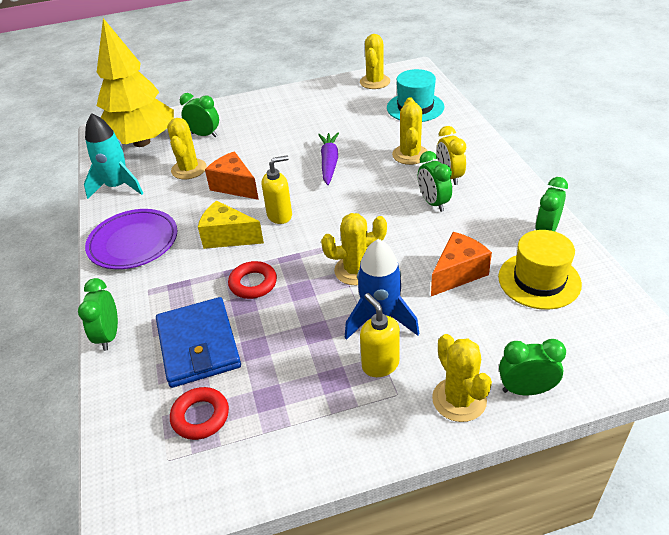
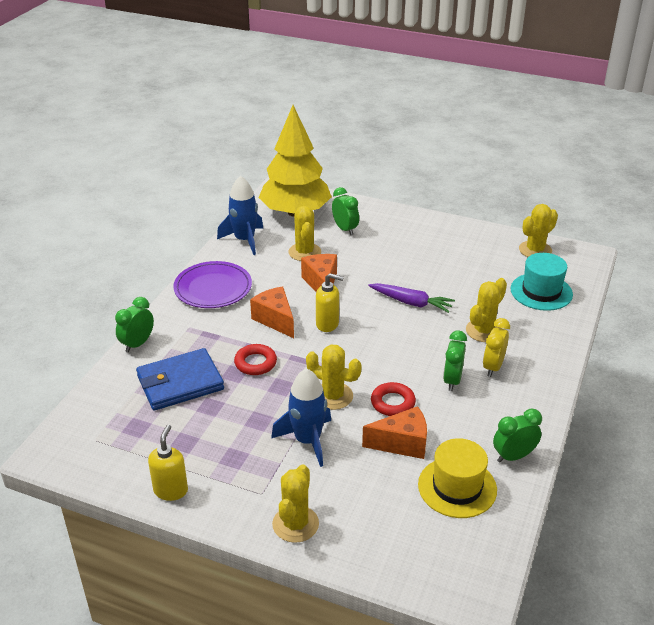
camera: 35 degrees right, 5 degrees down
(118, 186) = (244, 240): turquoise rocket -> blue rocket
(189, 169) = (304, 252): yellow cactus -> yellow cactus turned 45 degrees counterclockwise
(198, 345) = (180, 383): blue wallet -> blue wallet turned 45 degrees clockwise
(200, 416) = (136, 427): red ring -> red ring (392, 403)
(228, 237) = (275, 320): yellow cheese -> orange cheese
(329, 163) = (411, 302): purple carrot -> purple carrot turned 75 degrees clockwise
(380, 364) = (273, 468): yellow soap dispenser -> yellow soap dispenser (171, 490)
(526, 390) = (347, 549): green clock -> none

